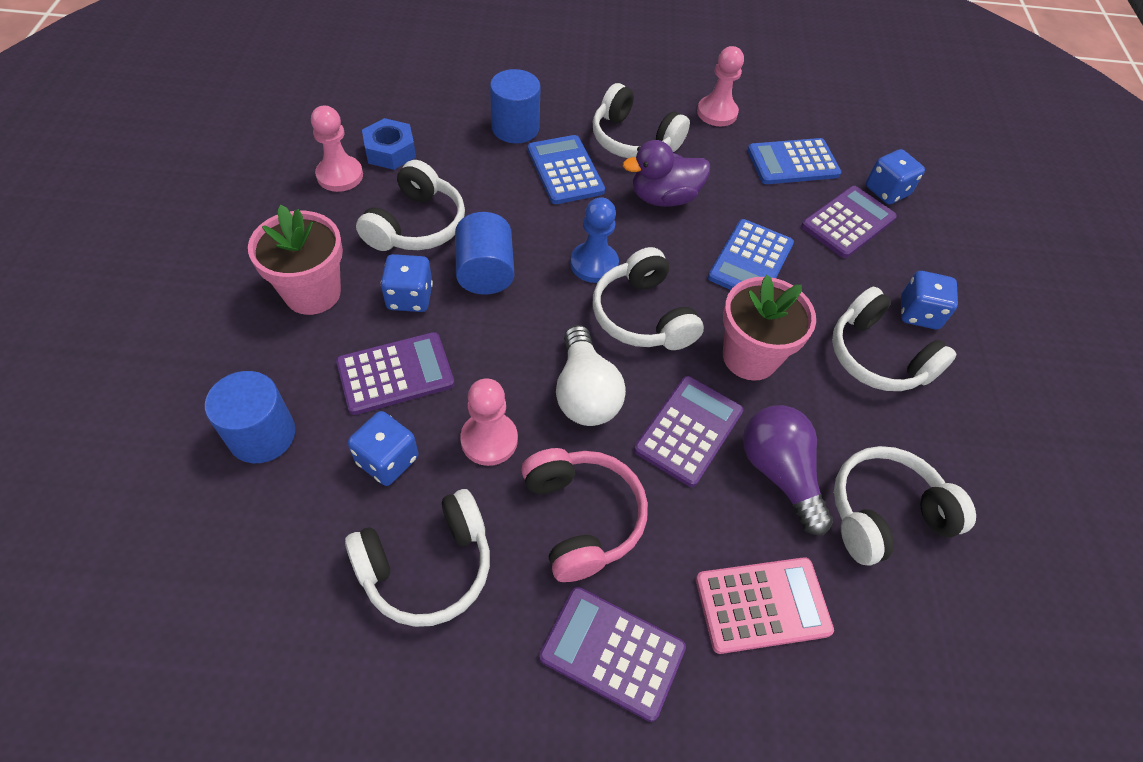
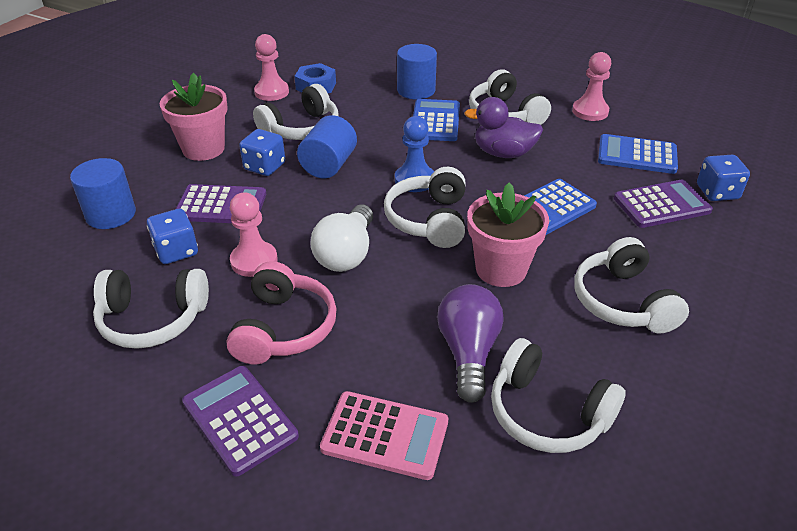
camera: 30 degrees right, 15 degrees down
(688, 430) = (411, 301): purple calculator -> none
(885, 513) = (547, 413): white headphones -> white headphones turned 150 degrees counterclockwise
(918, 313) = (688, 283): blue dice -> none

